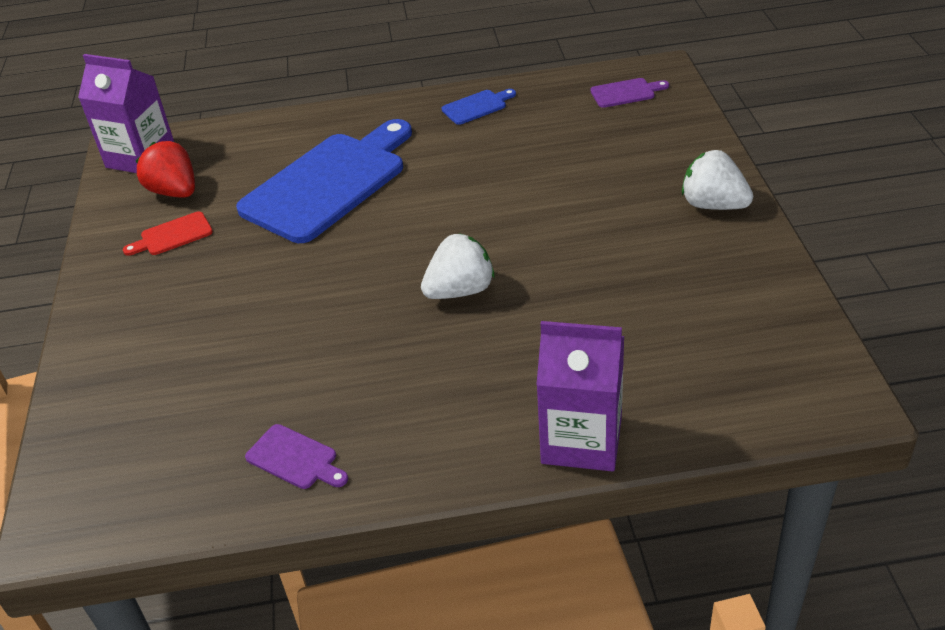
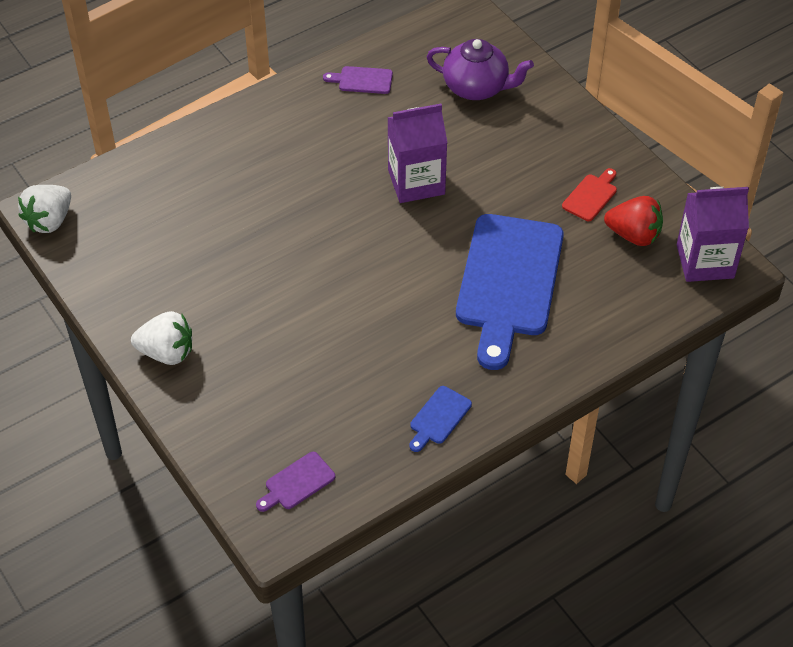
camera: 150 degrees right, 10 degrees up
(161, 396) = (477, 88): none -> purple teapot
(460, 291) = (331, 214): white strawberry -> white strawberry (49, 221)
(581, 440) = (197, 139): purple carton -> purple carton (416, 182)

